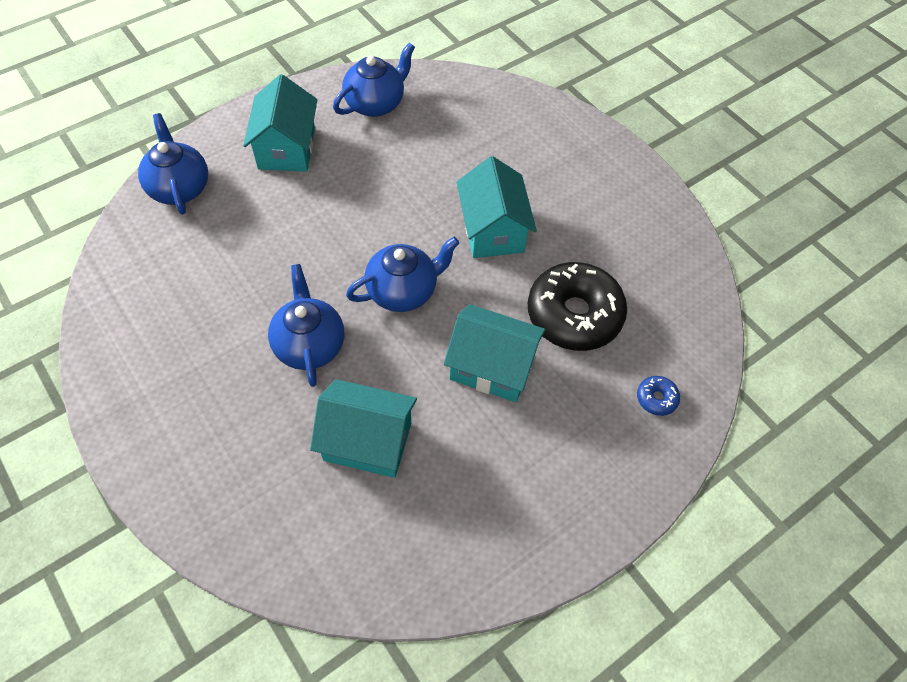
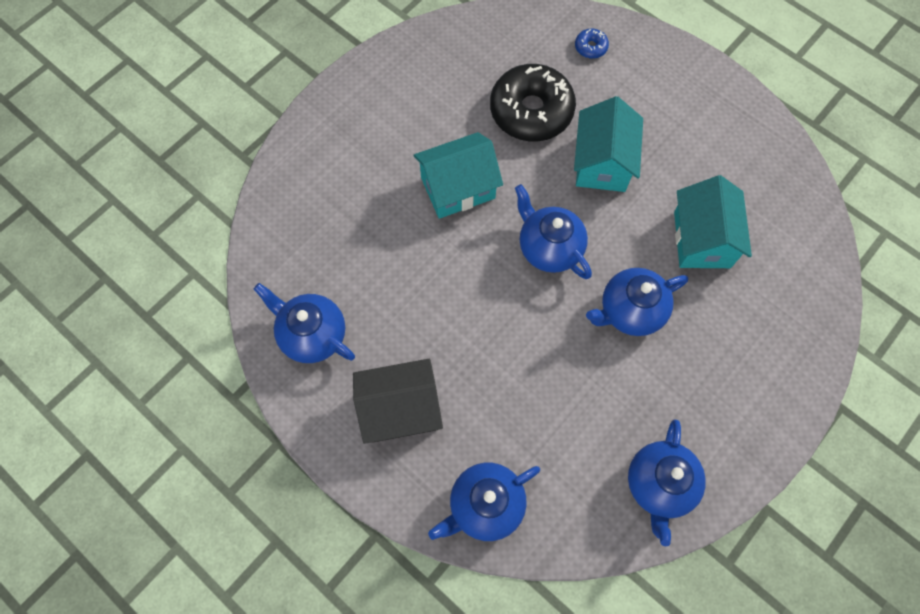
camera: 100 degrees left, 10 degrees up
(130, 319) = (659, 485): none -> blue teapot
(287, 148) = (400, 409): turquoise house -> black house

